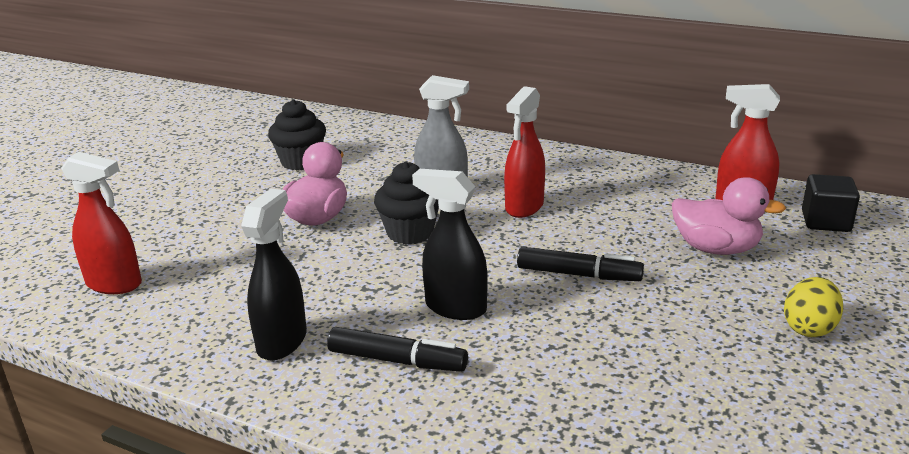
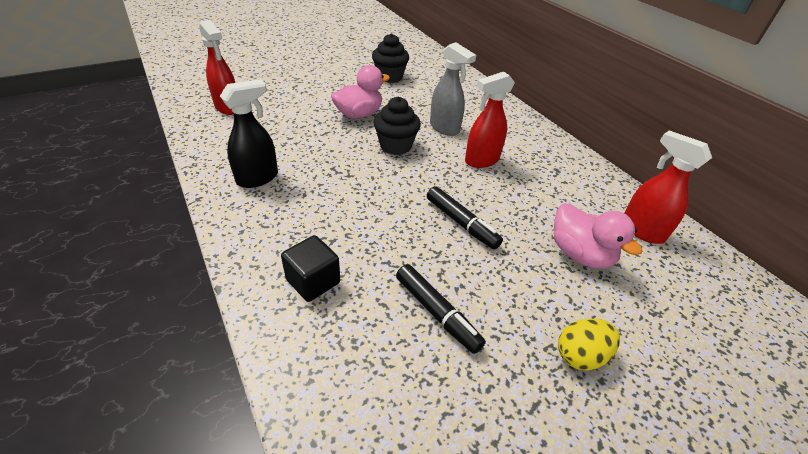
camera: 30 degrees right, 15 degrees up
(397, 360) = (296, 221): black marker -> black marker (437, 313)
(455, 308) = (364, 206): black spray bottle -> none
(825, 221) = (698, 278): black cube -> black cube (313, 281)

